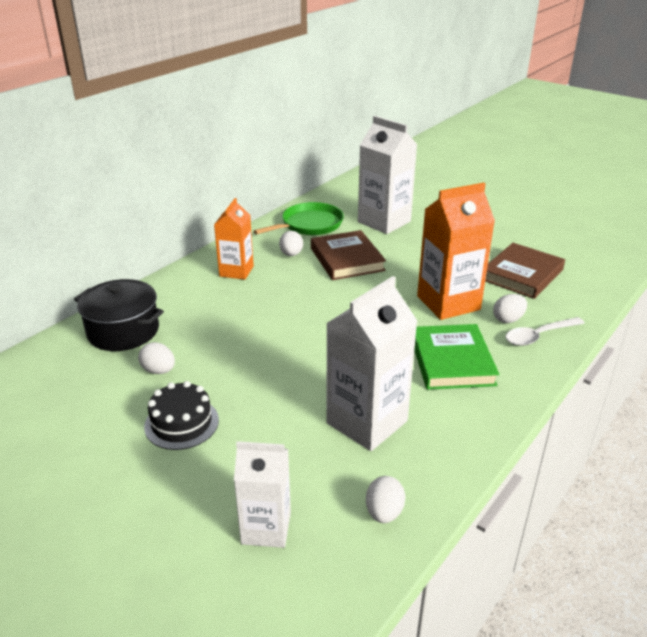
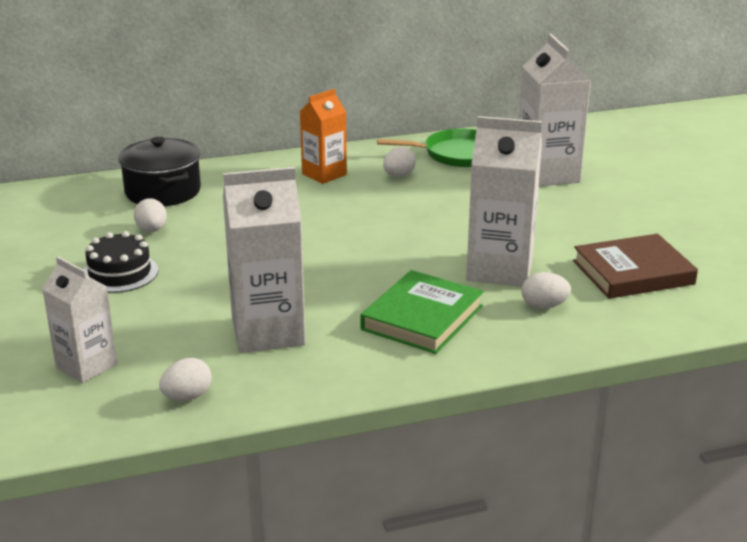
camera: 35 degrees right, 5 degrees down
(346, 259) = (450, 197): brown book -> none
(448, 303) = (499, 269): orange carton -> white carton
(538, 336) = (554, 332): white spoon -> none

